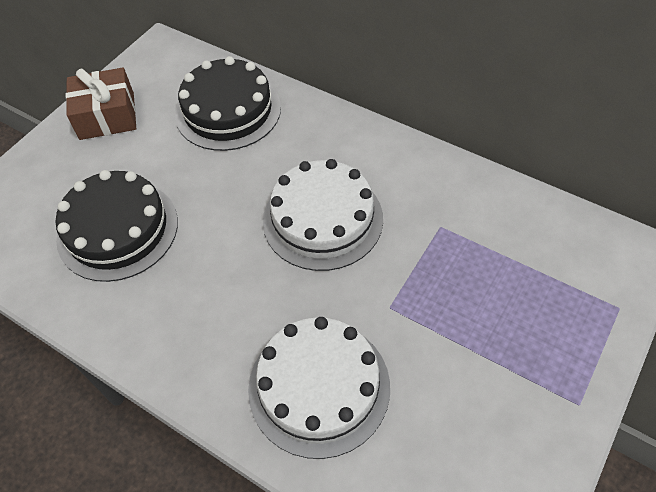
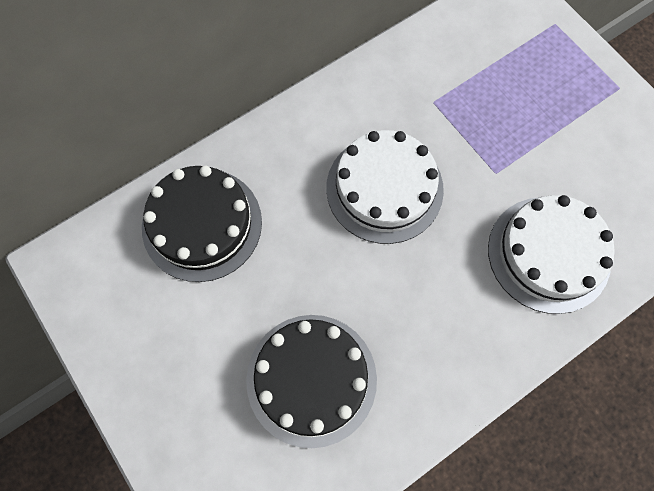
camera: 70 degrees left, 15 degrees up
(107, 116) = (138, 353): brown gift -> none

